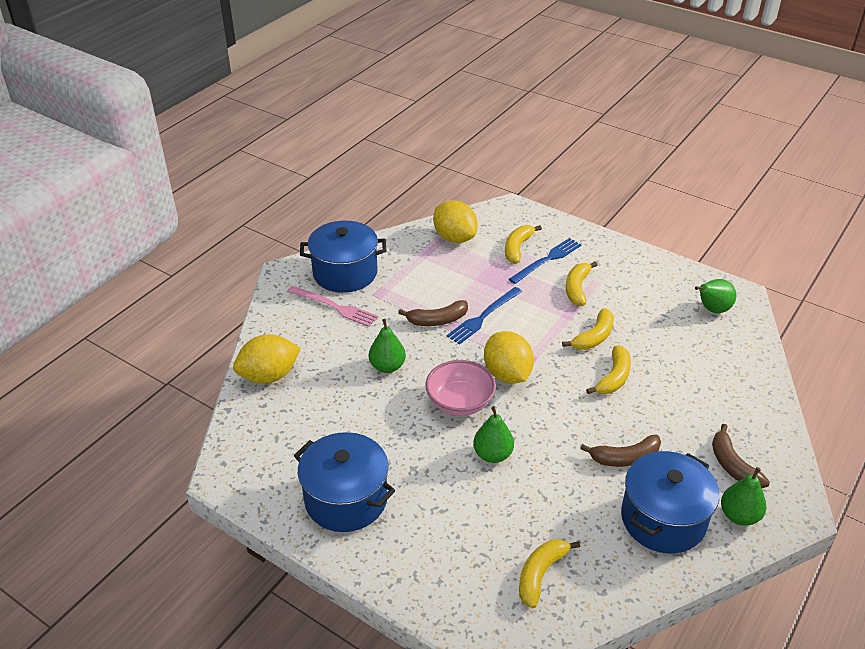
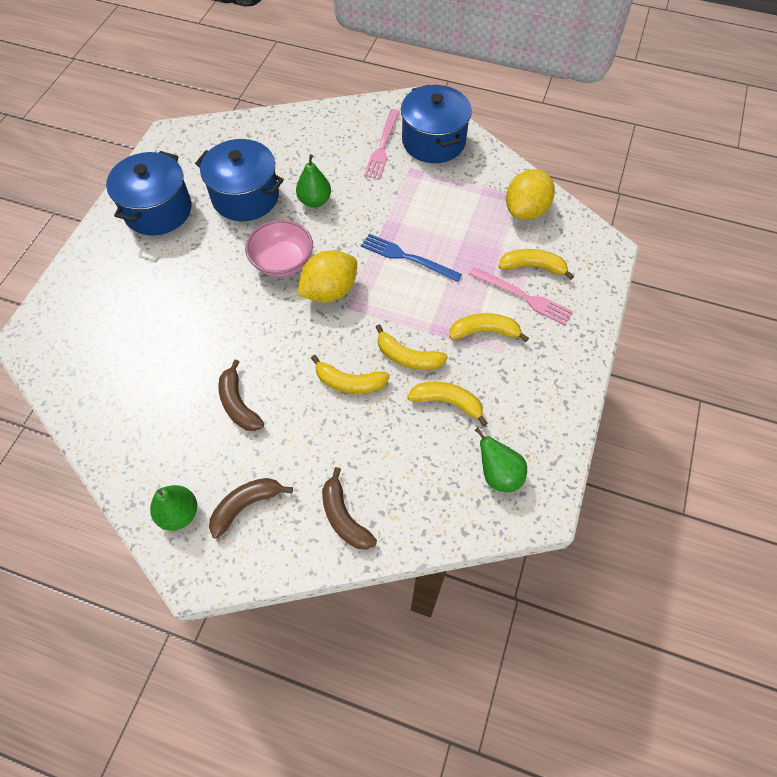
camera: 75 degrees right, 20 degrees up
(269, 376) = (282, 129): yellow lemon -> none
(437, 320) = (389, 223): brown banana -> brown banana (344, 517)
(493, 454) = (223, 297): green pear -> none
(540, 574) = (95, 353): yellow banana -> yellow banana (447, 402)
(547, 260) = (523, 297): blue fork -> pink fork
(663, 519) = (166, 444): blue pot -> blue pot (245, 197)

